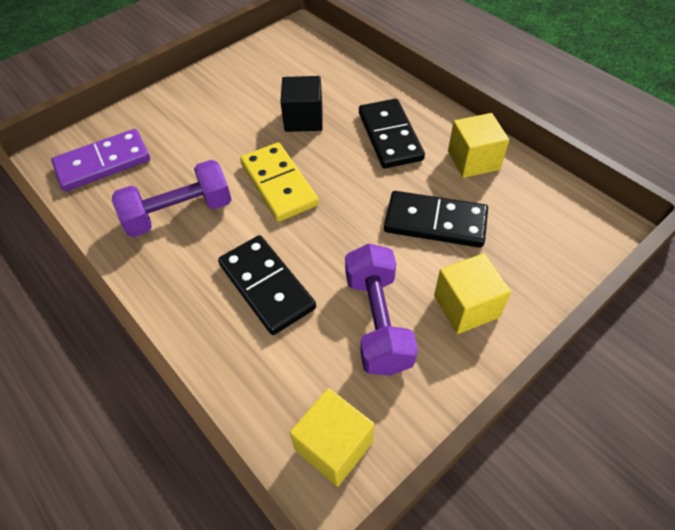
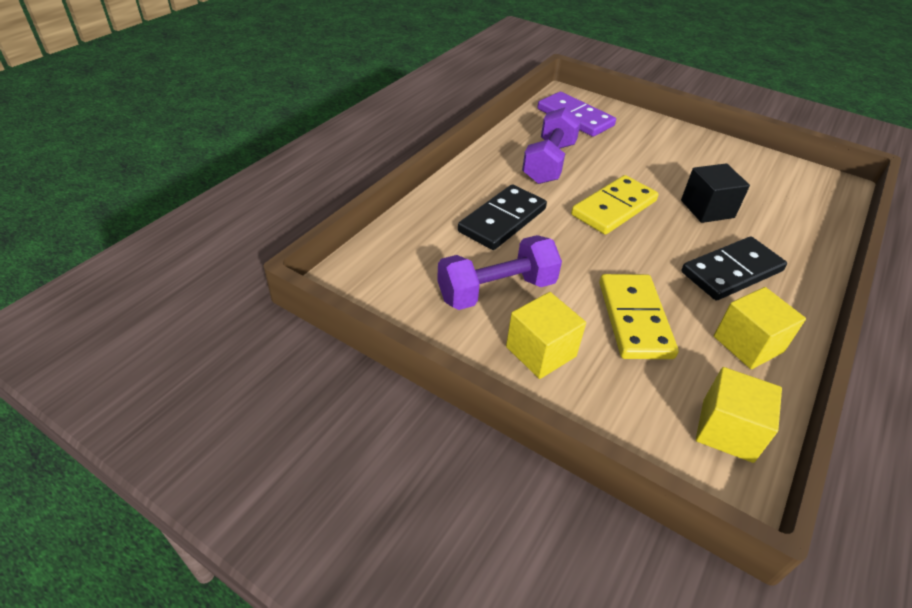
camera: 70 degrees right, 10 degrees down
(179, 213) = (549, 163): purple dumbbell -> purple dumbbell turned 60 degrees clockwise
(334, 446) = (374, 280): yellow cube -> yellow cube (727, 430)
(435, 222) = (634, 319): black domino -> yellow domino

